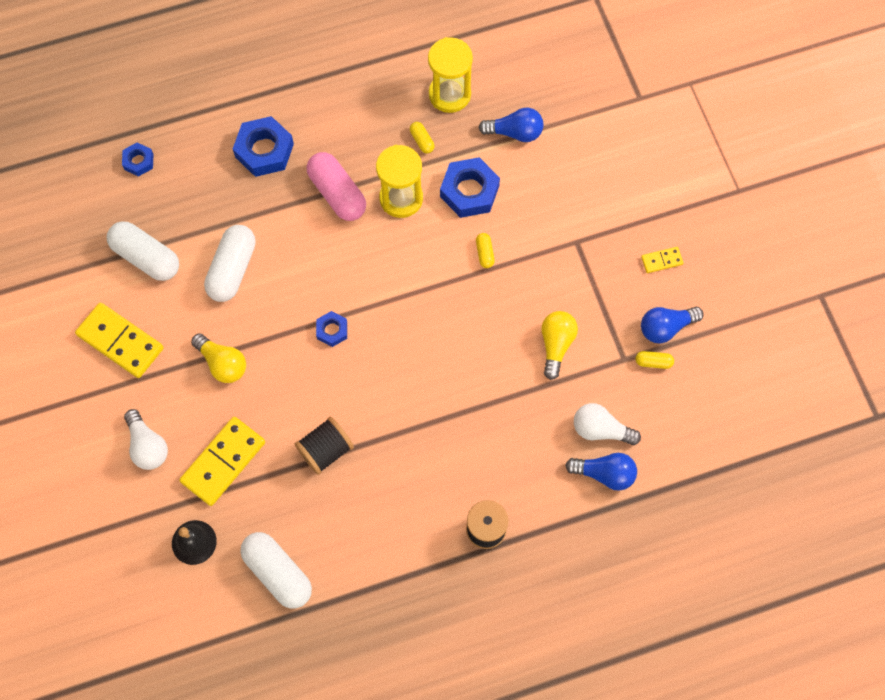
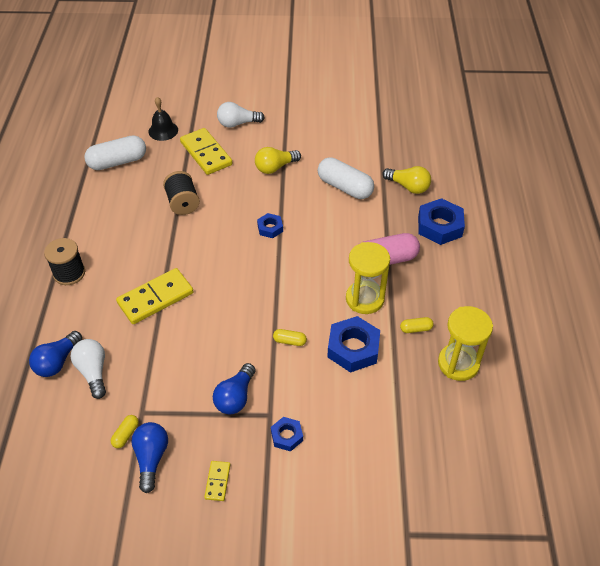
camera: 110 degrees right, 20 degrees down
(120, 341) = (316, 125): yellow domino -> yellow domino (155, 298)
(138, 161) = (452, 158): blue nut -> blue nut (287, 436)
(146, 257) = (373, 148): white capsule -> none
(515, 132) = (401, 403): blue light bulb -> blue light bulb (235, 397)
(556, 345) = (182, 365): yellow light bulb -> yellow light bulb (408, 186)
(601, 429) = (93, 372): white light bulb -> white light bulb turned 60 degrees counterclockwise

